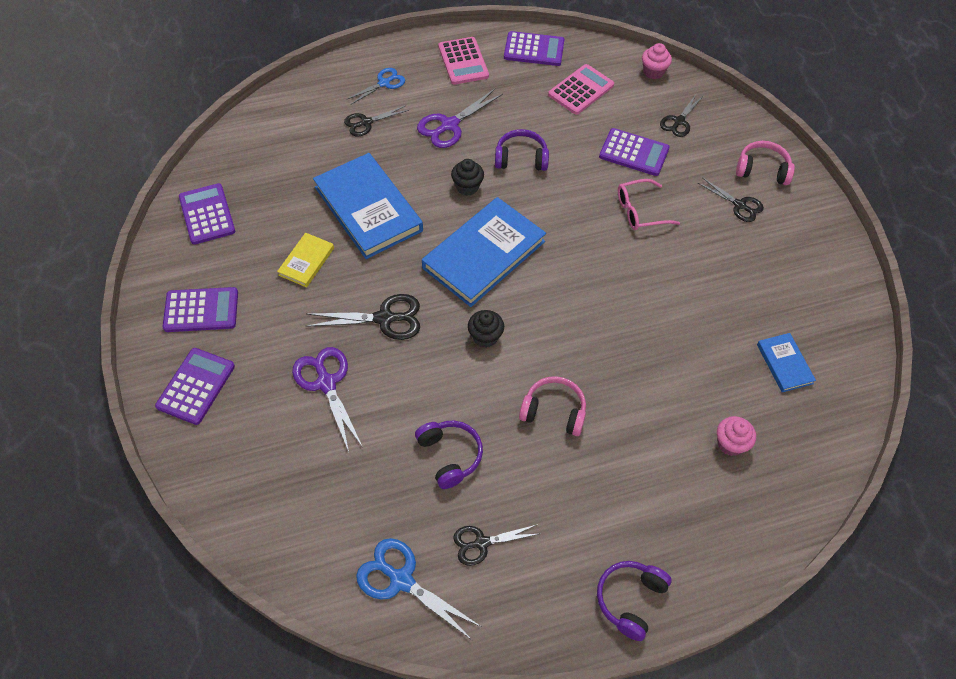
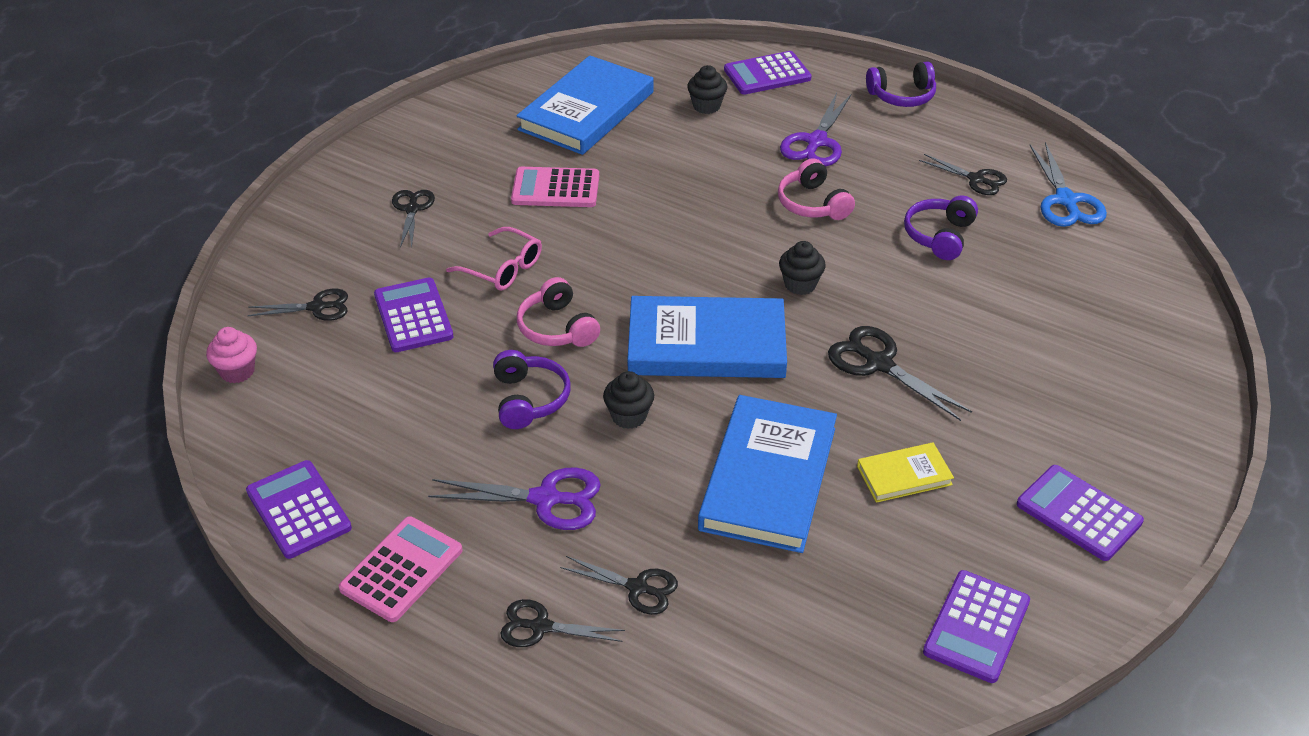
camera: 130 degrees left, 15 degrees down
(196, 386) = (1143, 443): purple calculator -> purple calculator (767, 74)
(326, 383) = (998, 354): purple scissors -> purple scissors (816, 142)
(384, 83) = (541, 627): blue scissors -> black scissors
(521, 158) = (529, 399): purple headphones -> purple headphones turned 150 degrees counterclockwise
(581, 90) = (342, 417): pink calculator -> pink calculator (555, 189)
(730, 443) = (706, 106): pink cupcake -> black cupcake
(762, 170) = (337, 216): pink headphones -> pink headphones (557, 328)
(784, 364) = (587, 111): blue book -> blue book, size x2.06

